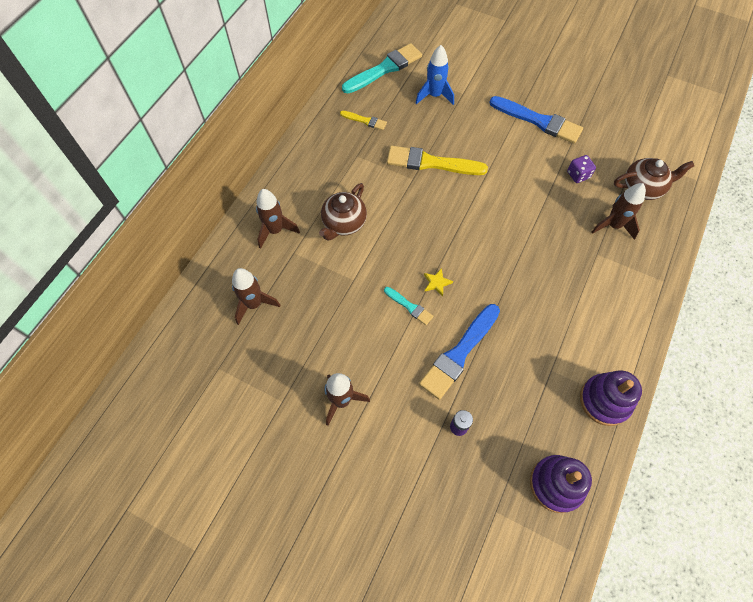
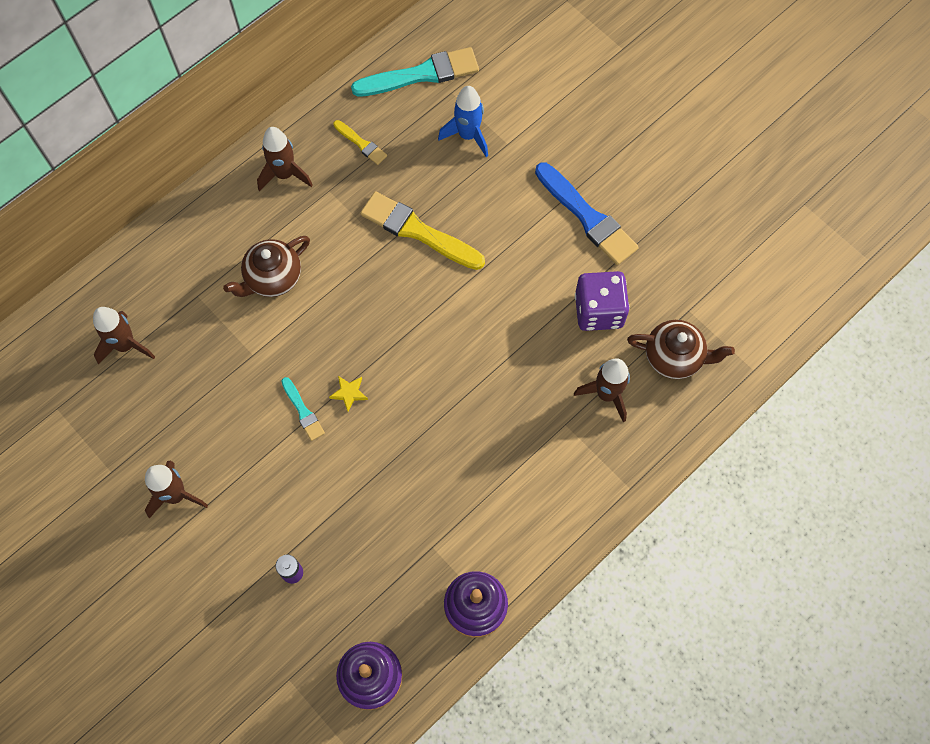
camera: 20 degrees right, 5 degrees up
(275, 230) = (187, 259): brown rocket -> brown rocket (284, 174)
(459, 353) = (334, 488): blue brush -> none
(578, 175) = (598, 311): purple dice -> purple dice, size x1.80

